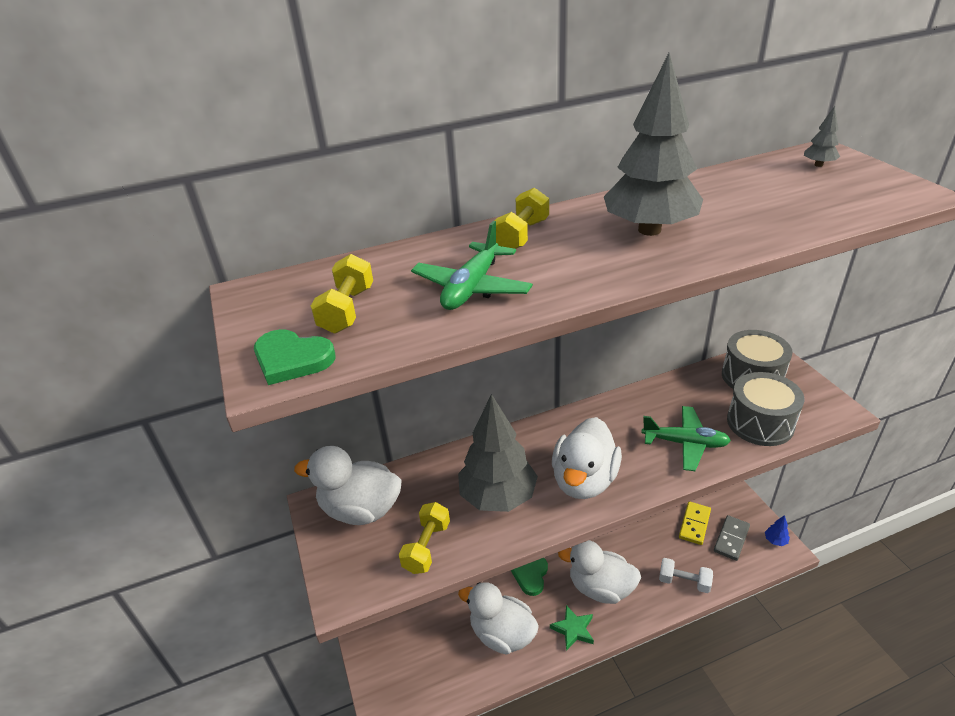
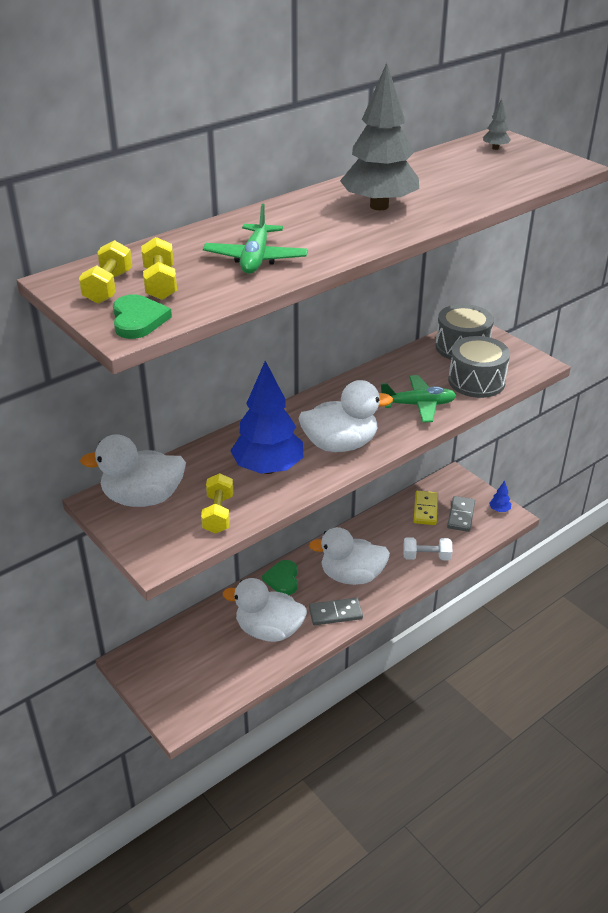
camera: 20 degrees left, 0 degrees up
(292, 359) = (138, 320): green heart -> green heart turned 105 degrees counterclockwise
(498, 497) = (268, 468): grey tree -> blue tree
(521, 235) = (276, 218): yellow dumbbell -> yellow dumbbell (108, 287)
(573, 629) = (335, 613): green star -> grey domino
(584, 480) = (340, 444): white duck -> white duck turned 105 degrees counterclockwise

